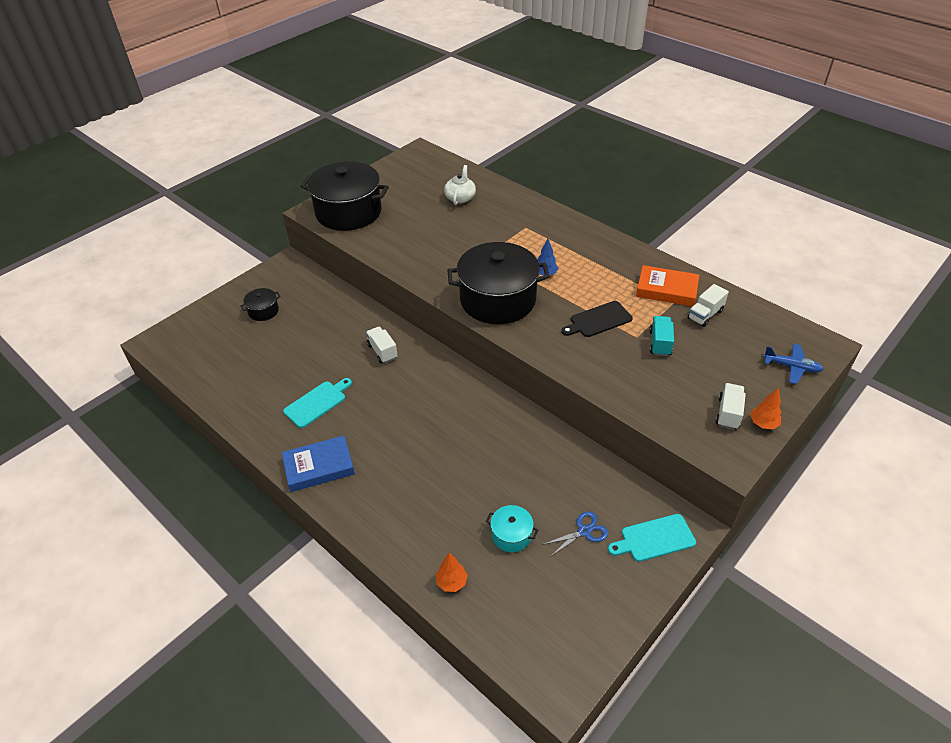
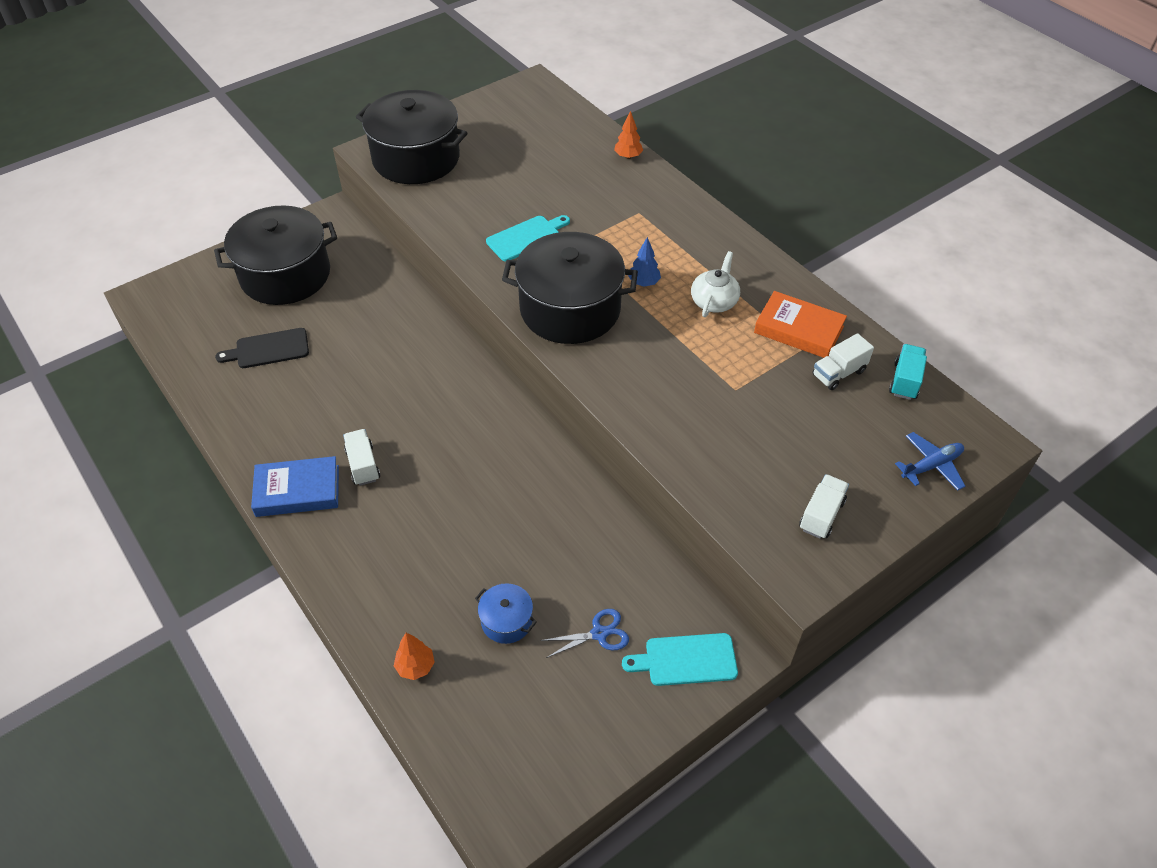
camera: 10 degrees right, 5 degrees up
(263, 311) = (285, 275): black pot -> black pot, size x2.29
(317, 403) = (318, 407): turquoise cutting board -> turquoise cutting board (526, 237)
(382, 351) = (417, 352): white truck -> white truck (363, 465)
(460, 197) = (566, 158): white teapot -> white teapot (714, 301)
(511, 535) = (506, 621): turquoise pot -> blue pot
(598, 320) = (692, 358): black cutting board -> black cutting board (268, 349)
(660, 343) = (763, 403): turquoise truck -> turquoise truck (905, 381)
(763, 424) = (863, 537): orange tree -> orange tree (628, 156)
(792, 367) = (931, 466): blue plane -> blue plane turned 60 degrees counterclockwise

